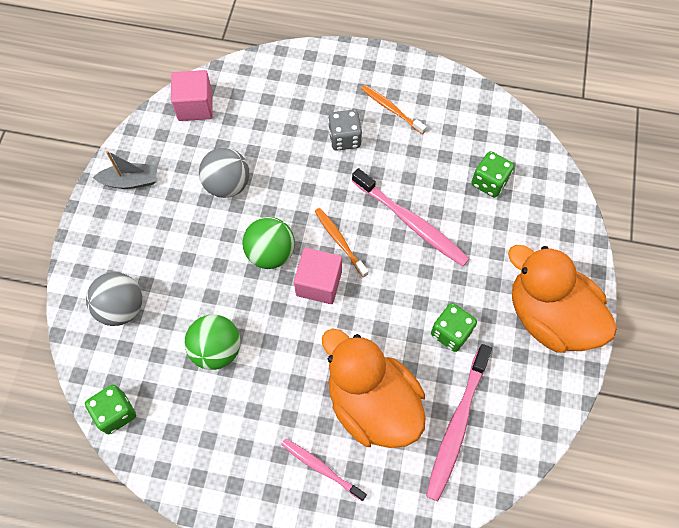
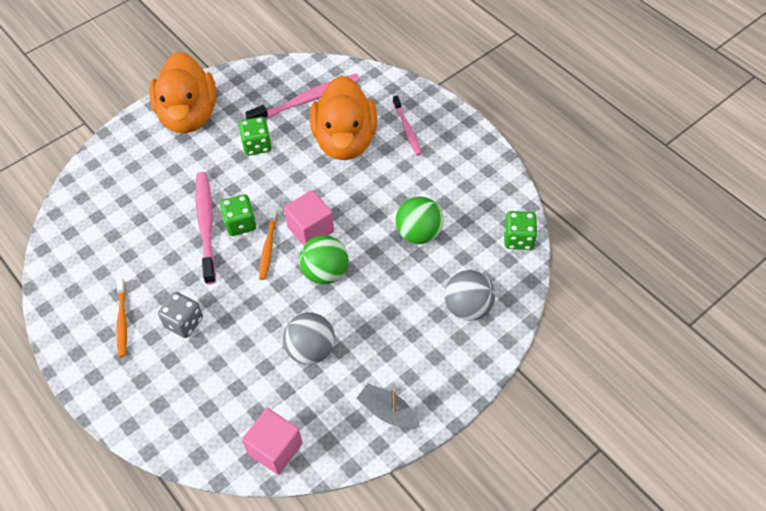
camera: 140 degrees left, 10 degrees down
(489, 182) = (122, 214): green dice -> green dice (240, 224)

